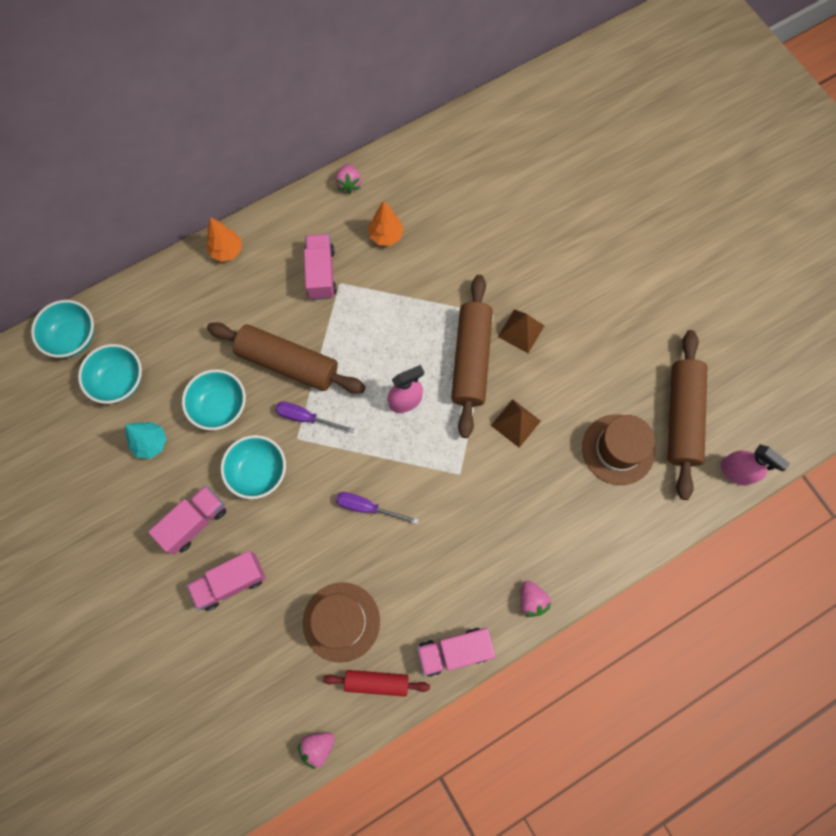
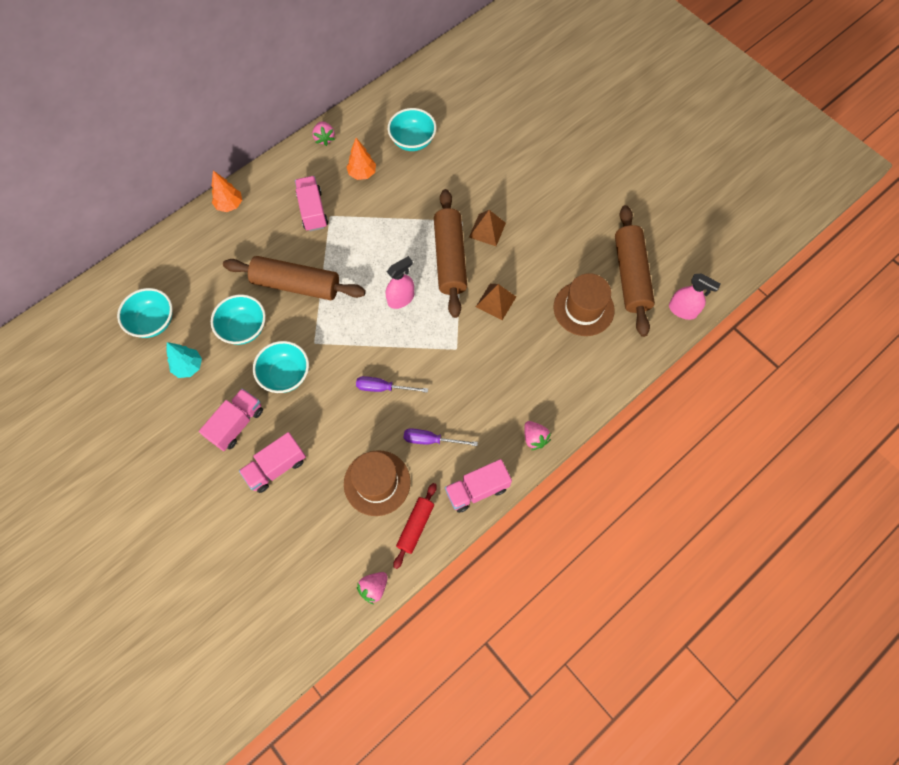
camera: 10 degrees left, 5 degrees down
(73, 337) = (107, 293): turquoise bowl -> turquoise bowl (412, 141)
(306, 418) = (319, 325): purple screwdriver -> purple screwdriver (431, 440)
(377, 682) = (416, 526): red rolling pin -> red rolling pin turned 60 degrees counterclockwise

